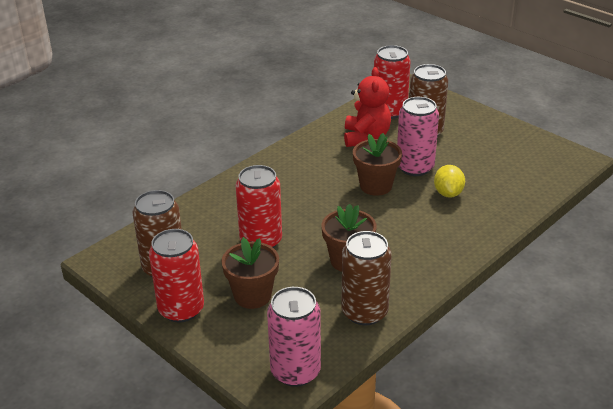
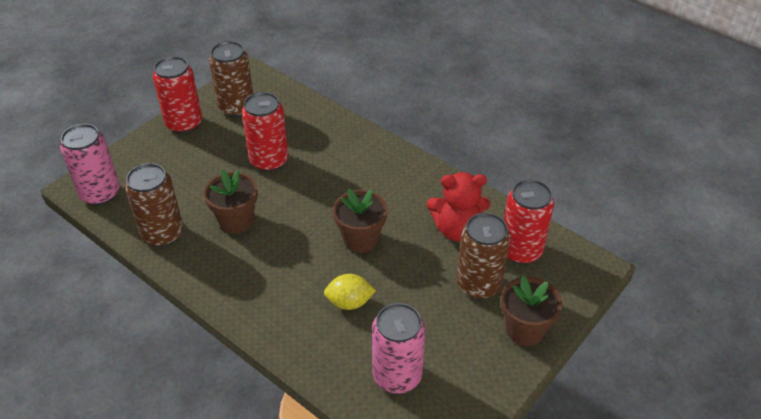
camera: 85 degrees right, 10 degrees up
(252, 295) = (195, 161): brown flower pot -> brown flower pot (525, 329)
(415, 167) = (399, 273): pink can -> pink can (397, 375)

